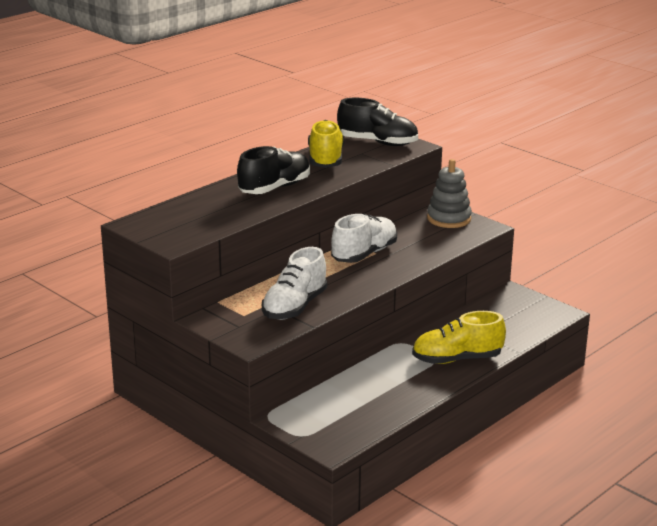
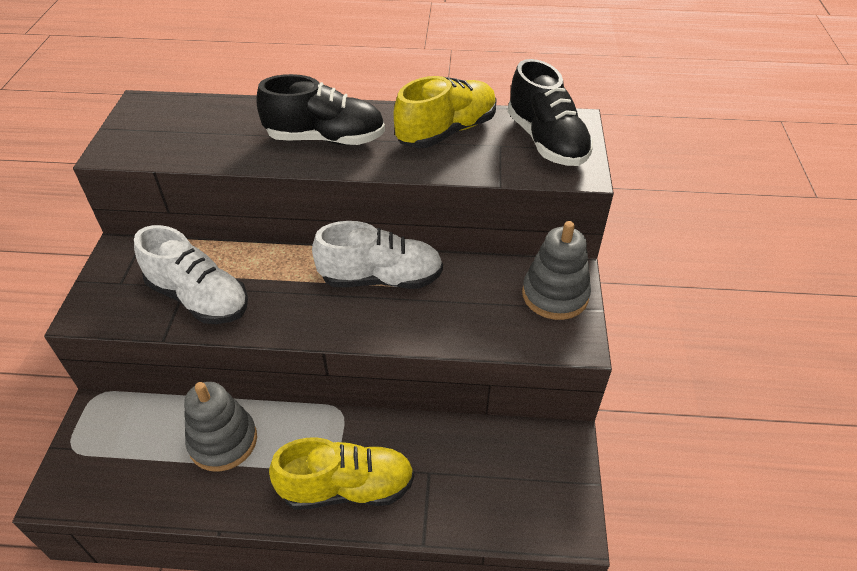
camera: 50 degrees right, 20 degrees up
(294, 307) = (199, 298): white shoe -> white shoe turned 135 degrees counterclockwise
(371, 384) = (223, 441): none -> grey stacking toy
(457, 359) = (347, 488): yellow shoe -> yellow shoe turned 135 degrees clockwise

